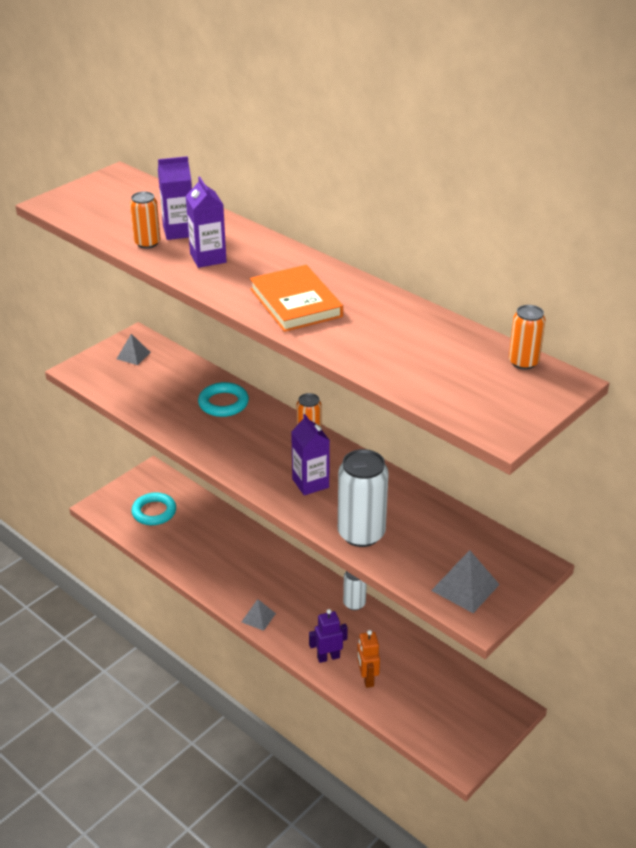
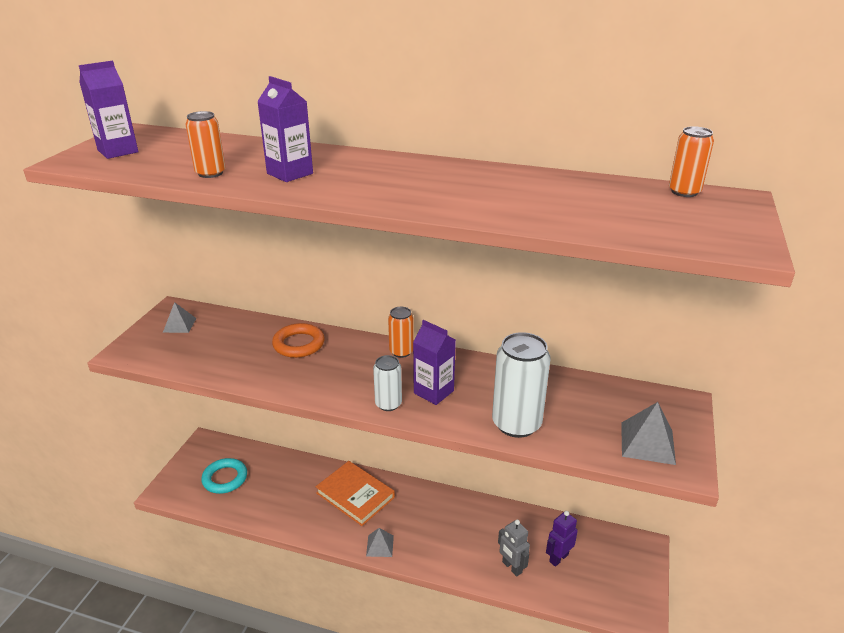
camera: 25 degrees left, 5 degrees down
(179, 231) = (238, 159): purple carton -> purple carton (118, 151)
(223, 403) = (299, 344): turquoise ring -> orange ring
(295, 303) = (419, 190): orange book -> orange book (355, 495)
(328, 657) = (465, 560): purple robot -> purple robot (558, 558)
(354, 603) = (457, 501): white can -> white can (388, 404)
(367, 678) = (511, 567): orange robot -> grey robot

